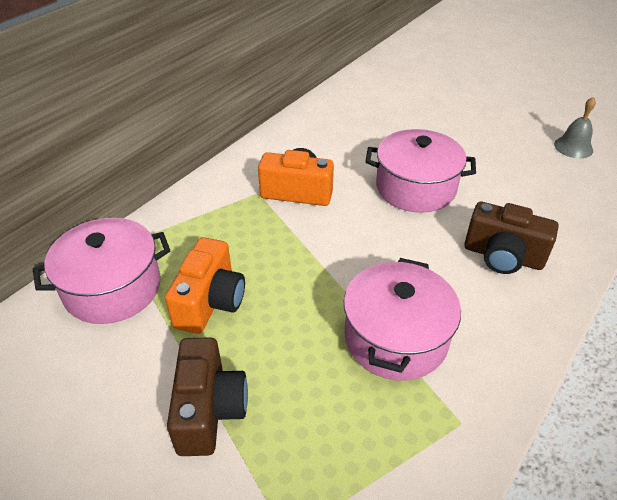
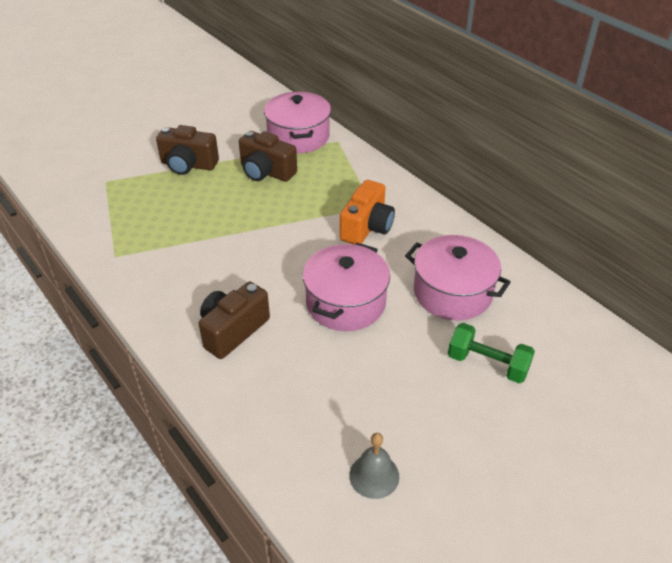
camera: 105 degrees right, 0 degrees up
(210, 302) = (266, 172): orange camera -> brown camera
(395, 338) = (191, 245): pink pot -> pink pot (452, 292)
(434, 110) = (487, 364): none -> green dumbbell

